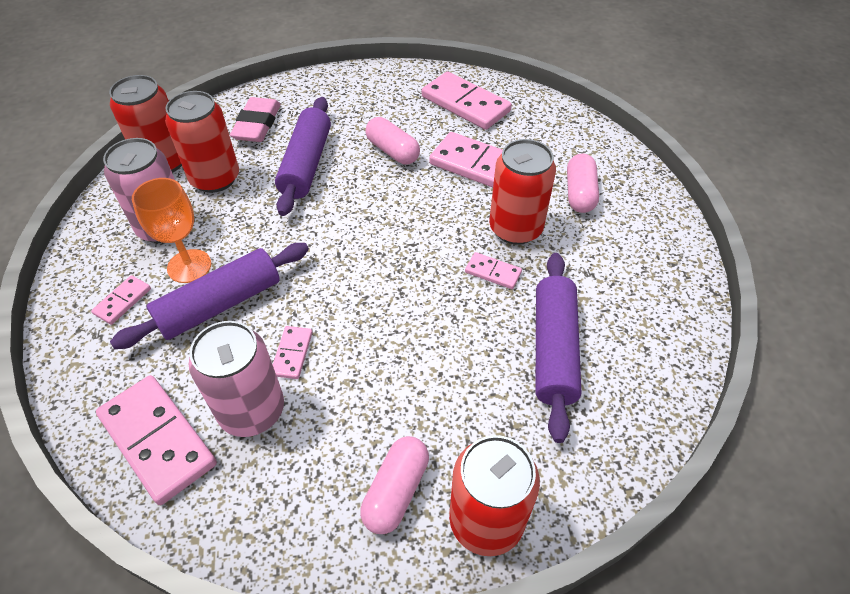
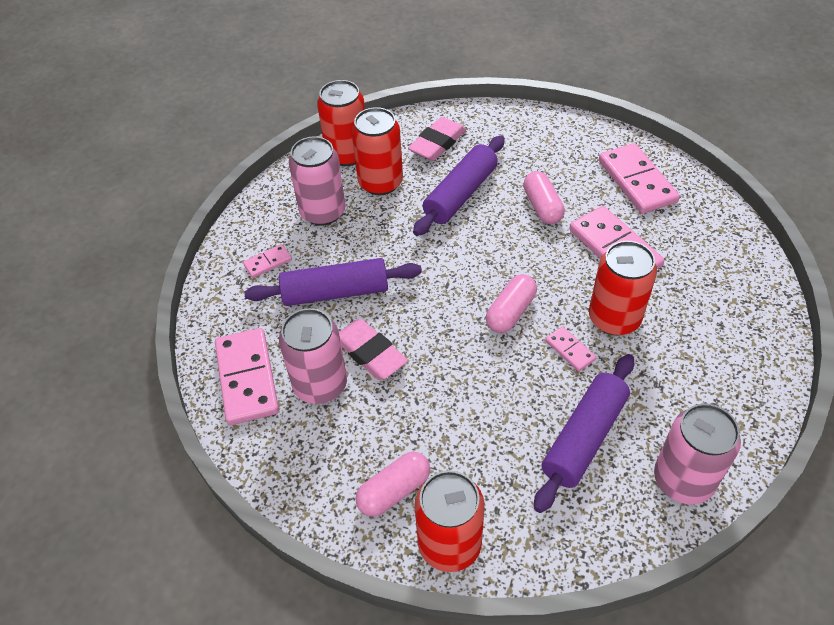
camera: 30 degrees right, 0 degrees up
(189, 266) = (327, 252): orange goblet -> none
(292, 353) = (370, 353): pink domino -> pink eraser
(579, 193) = (697, 307): pink capsule -> pink capsule (510, 312)
(661, 351) = (683, 480): none -> pink can

